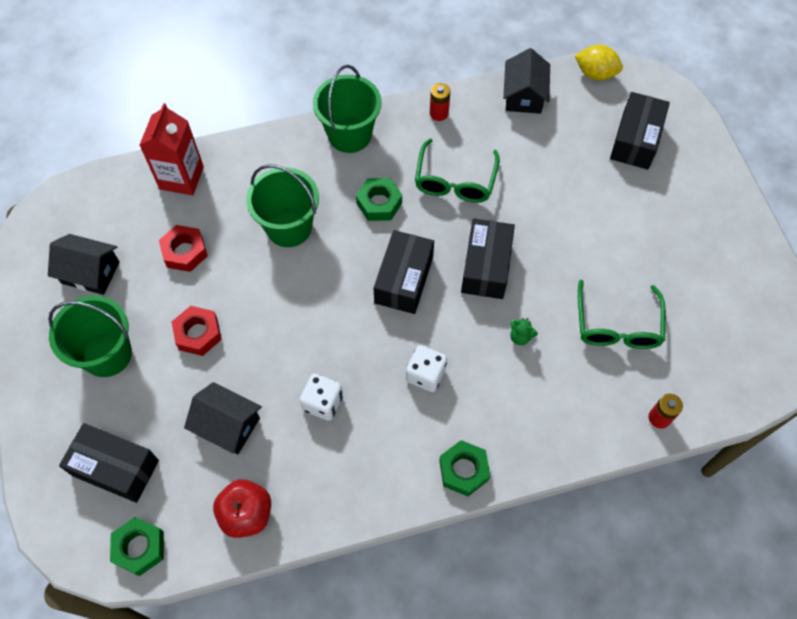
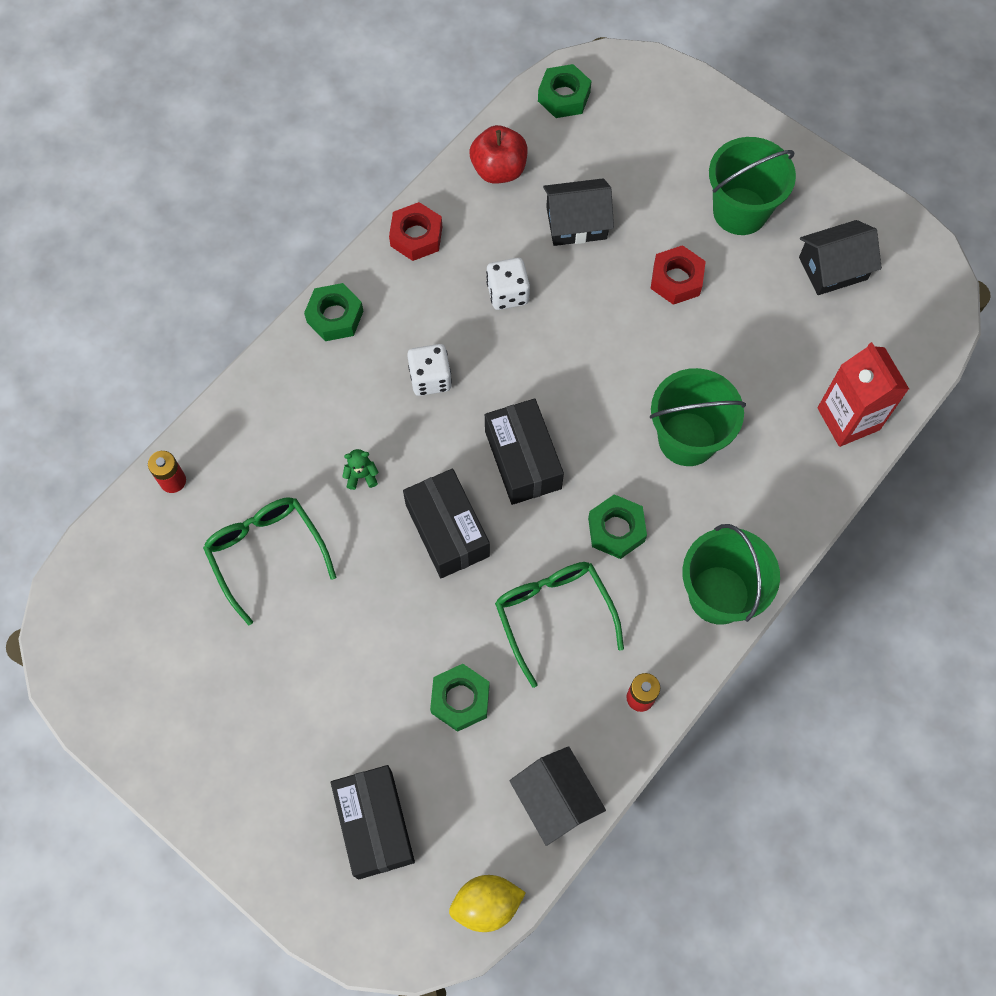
camera: 145 degrees right, 5 degrees up
(115, 467) = (640, 135): black box -> none
(185, 252) = (765, 345): red nut -> red nut (416, 236)
(544, 171) = (460, 699): none -> green nut

